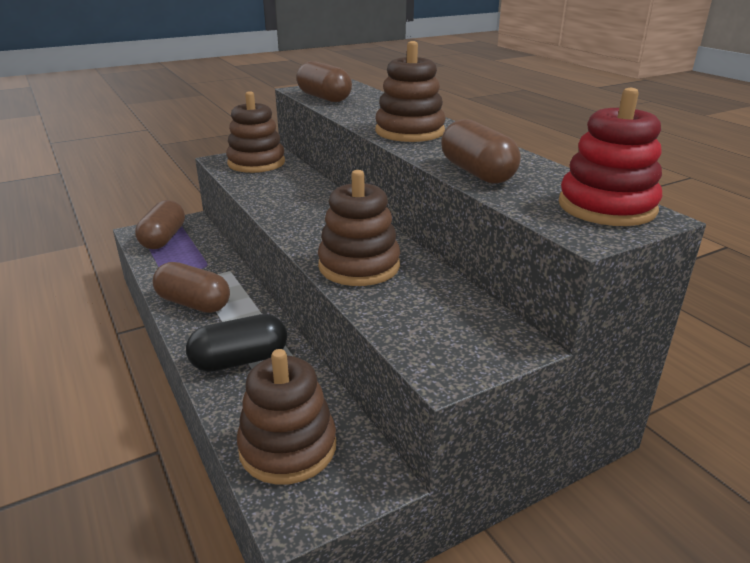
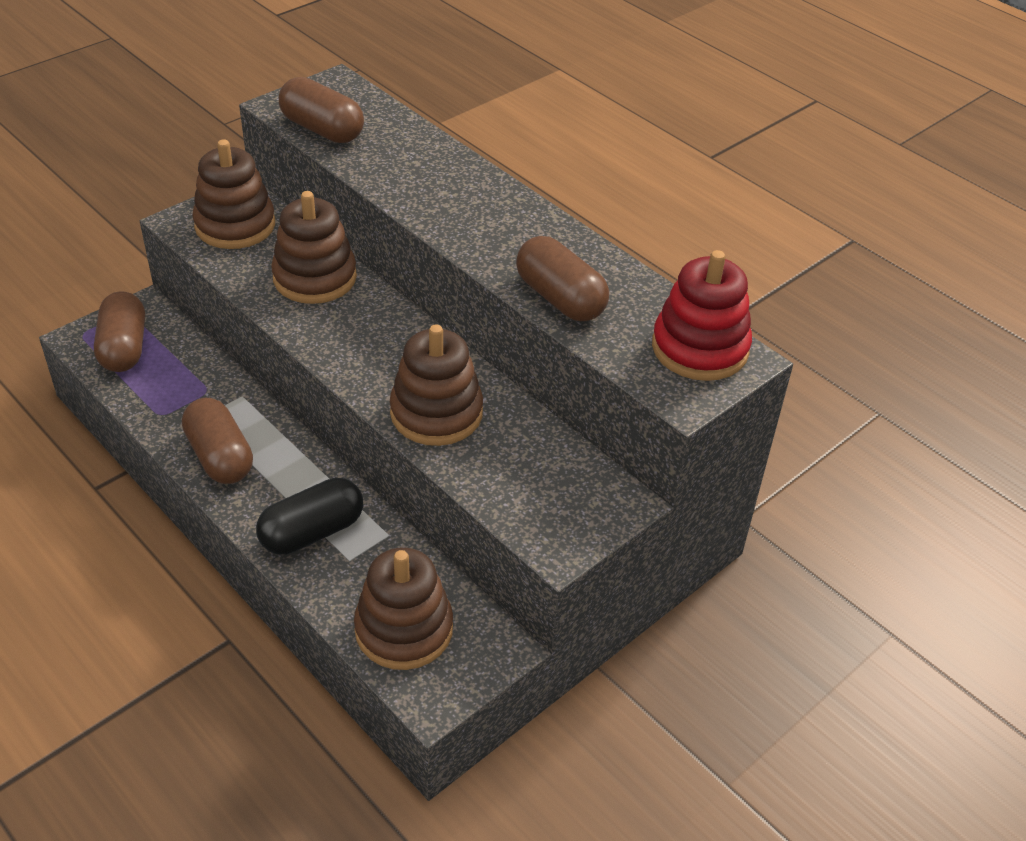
camera: 15 degrees left, 15 degrees up
(193, 303) = (220, 457): brown capsule -> brown capsule turned 45 degrees clockwise
(409, 131) = (462, 212): brown stacking toy -> brown stacking toy (315, 278)

